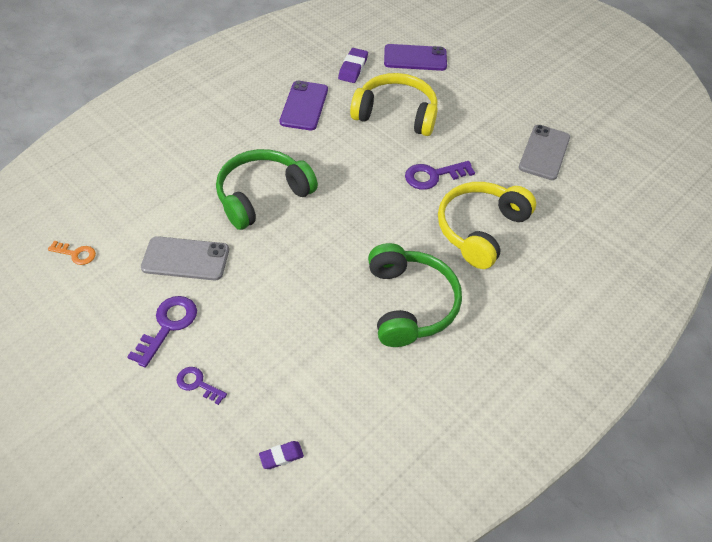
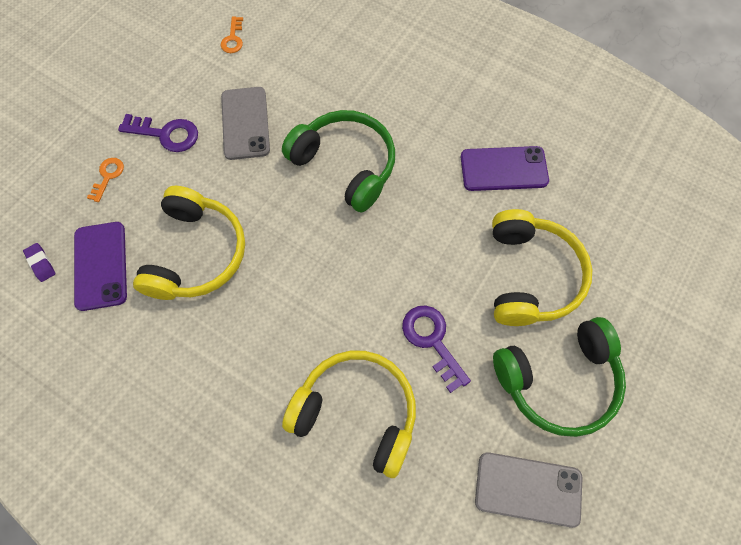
camera: 80 degrees right, 15 degrees up
(197, 384) = (108, 176): purple key -> orange key
(314, 316) = (196, 254): none -> yellow headphones
(353, 68) = (598, 206): purple eraser -> none
(409, 303) = (228, 346): green headphones -> green headphones (558, 380)
(415, 58) = (658, 279): purple phone -> purple phone (101, 265)

